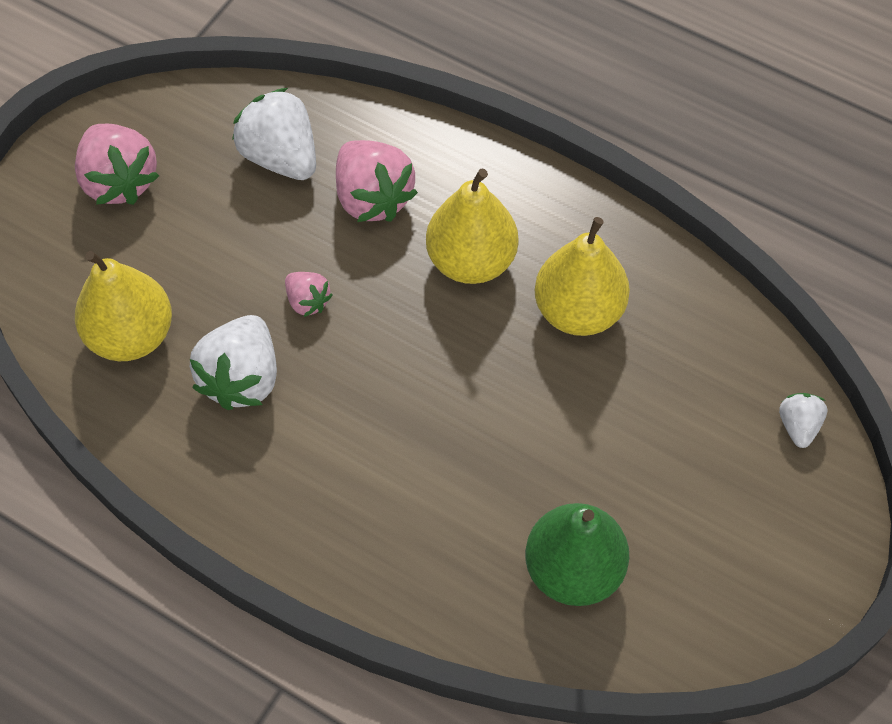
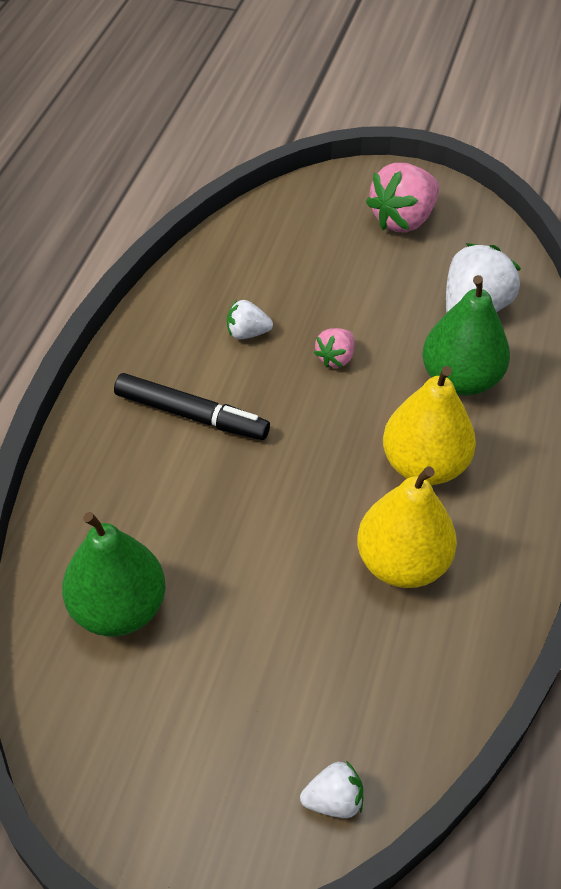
camera: 75 degrees right, 10 degrees down
(131, 335) = (265, 260): yellow pear -> none
(242, 378) = (247, 333): white strawberry -> white strawberry, size x0.53
(344, 458) = (191, 415): none -> black marker
(372, 198) = (460, 379): pink strawberry -> green pear

